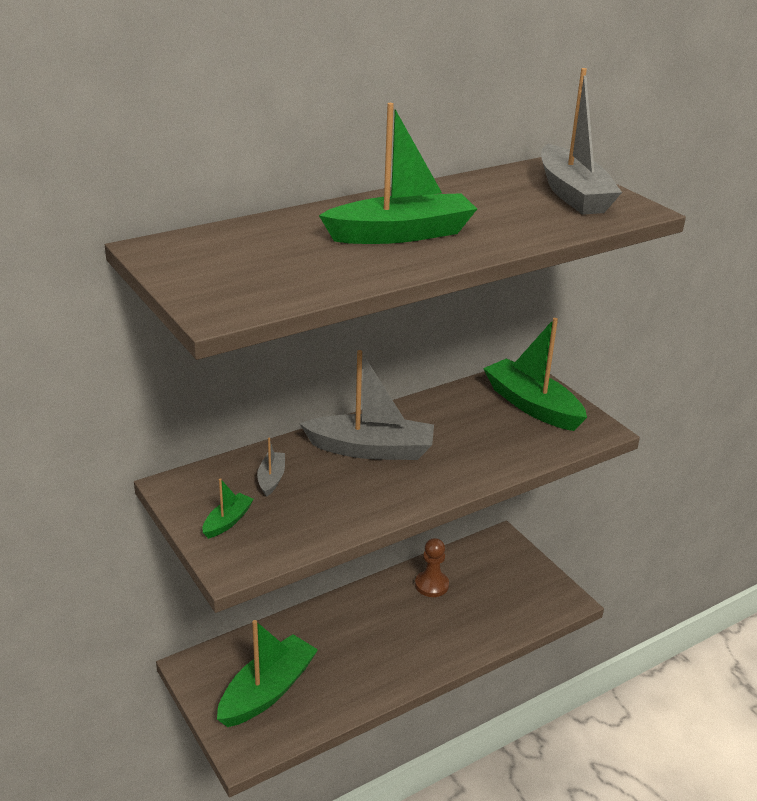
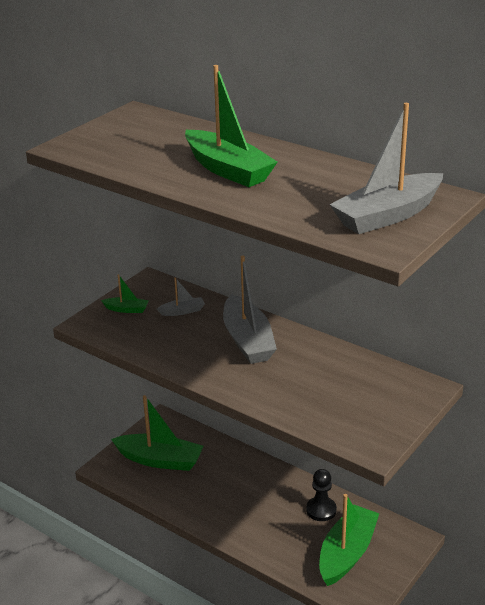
camera: 70 degrees right, 0 degrees up
(431, 585) = (321, 510): brown pawn -> black pawn
(532, 405) = (379, 403): green boat -> green boat (347, 553)

